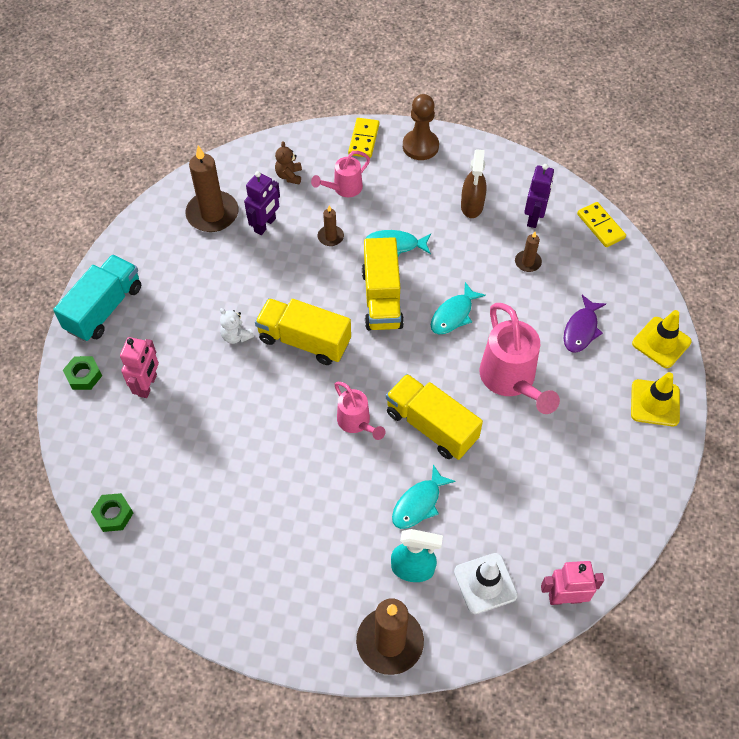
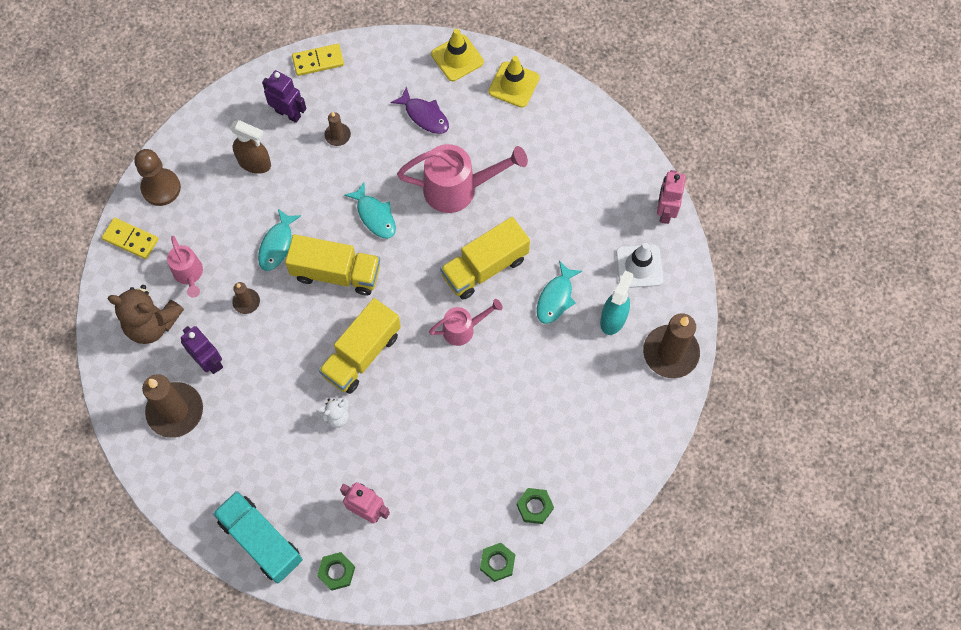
camera: 75 degrees left, 10 degrees up
(179, 537) = (534, 507): none -> green nut
(289, 176) = (152, 324): brown teddy bear -> brown teddy bear, size x1.91
(418, 503) = (556, 298): turquoise fish -> turquoise fish turned 60 degrees clockwise

